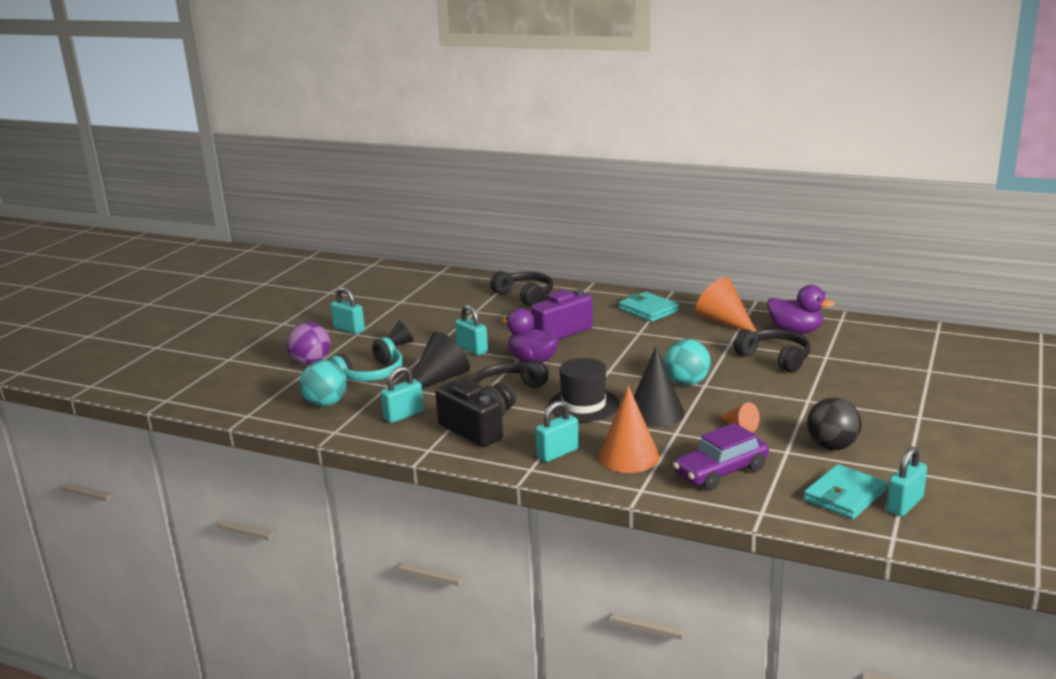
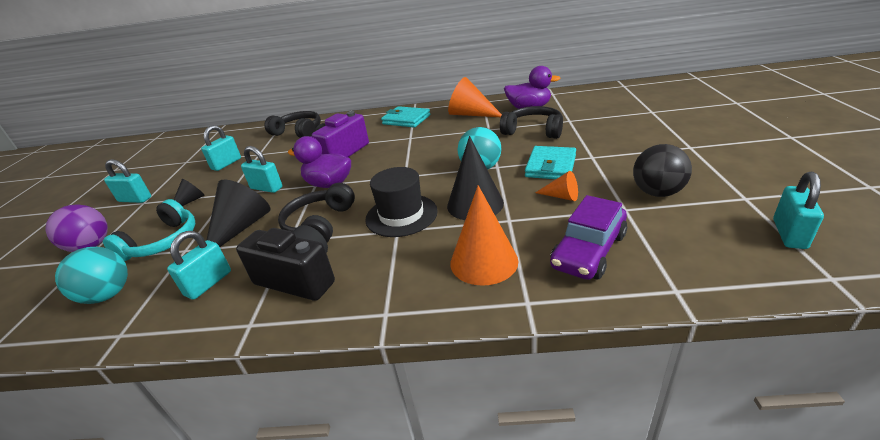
camera: 20 degrees left, 10 degrees up
(557, 453) = (406, 281): turquoise padlock -> turquoise padlock (226, 164)
(844, 496) = (728, 242): turquoise wallet -> turquoise wallet (550, 166)

